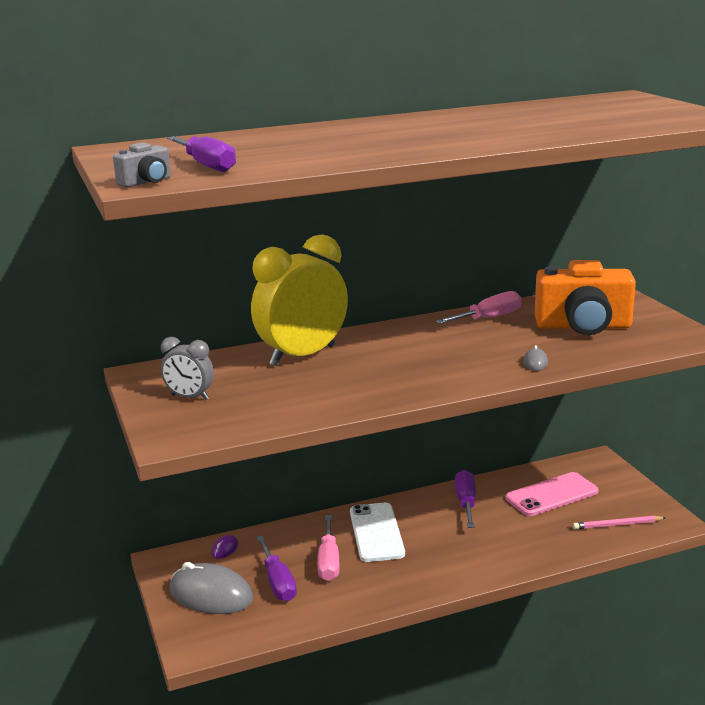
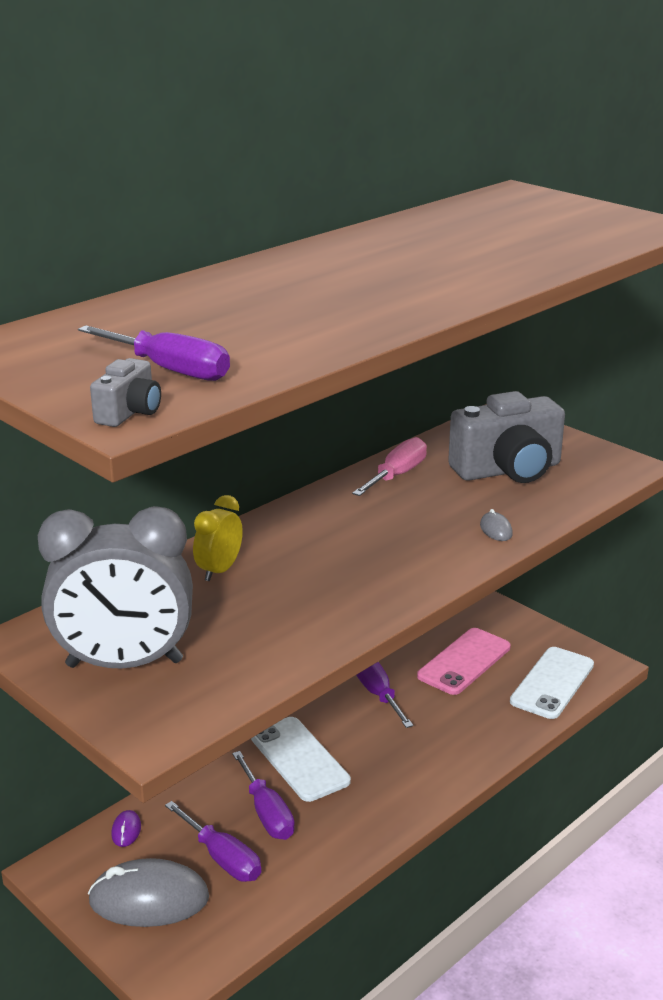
camera: 25 degrees left, 5 degrees up
(189, 397) = (124, 664): grey clock -> grey clock, size x2.04
(302, 356) = (219, 570): yellow clock -> yellow clock, size x0.49
(328, 562) = (267, 813): pink screwdriver -> purple screwdriver
(583, 327) = (508, 470): orange camera -> grey camera
(617, 525) = (552, 683): pink pencil -> white phone

